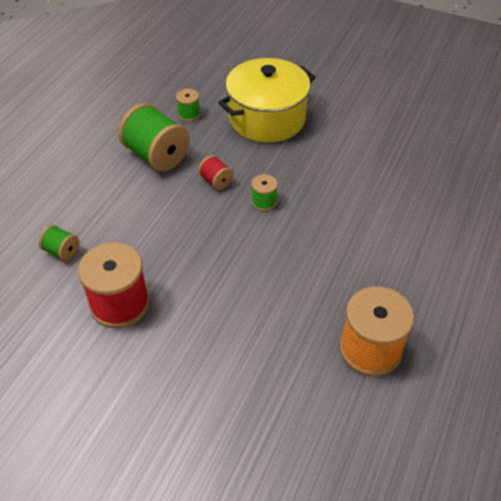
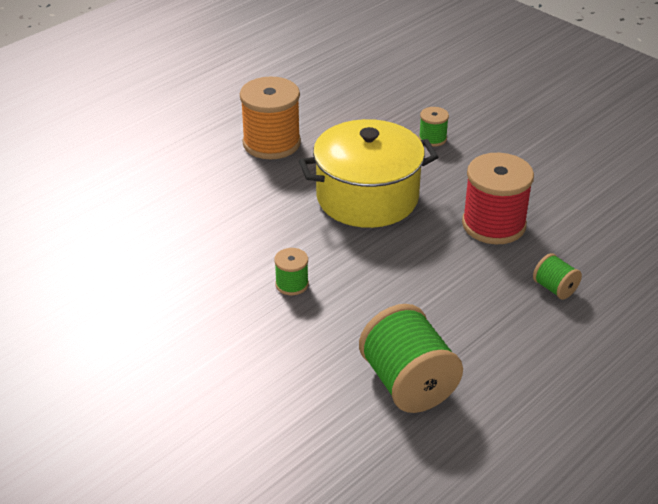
camera: 160 degrees left, 10 degrees down
(189, 114) = (333, 445): green spool -> green spool (432, 138)
(216, 181) = (339, 324): red spool -> none
(267, 118) = (215, 402): yellow pot -> yellow pot (367, 197)

